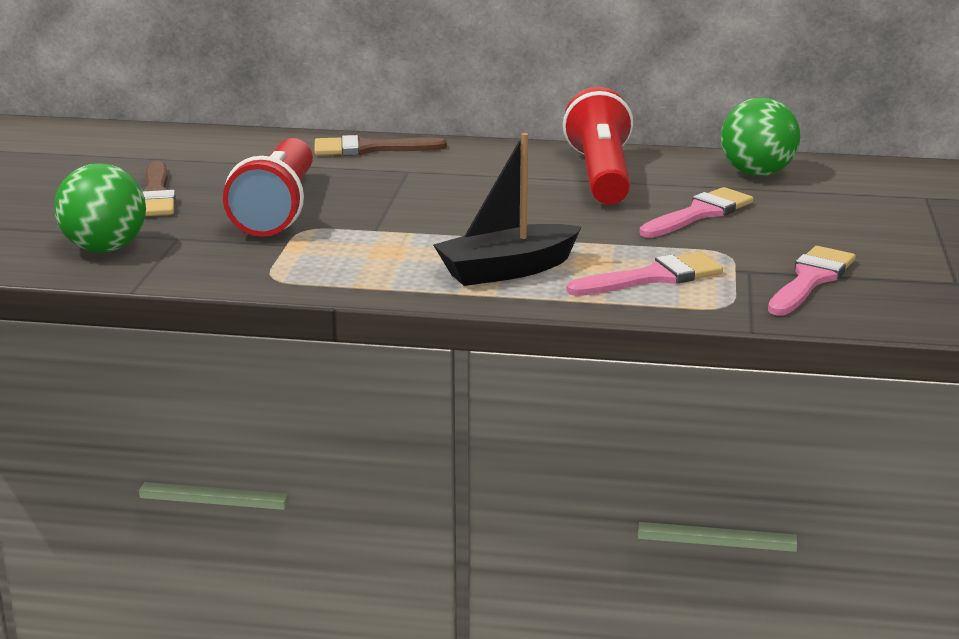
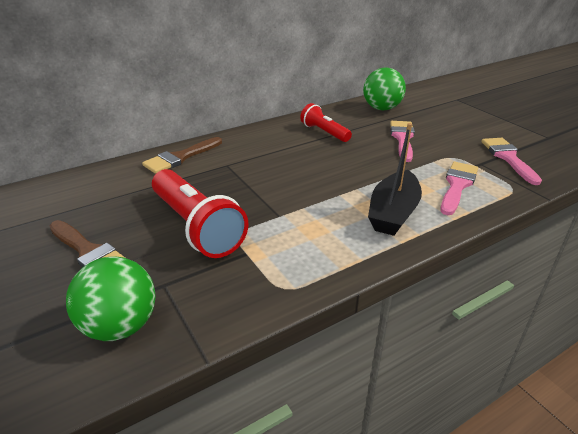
camera: 40 degrees left, 10 degrees up
(600, 175) = (324, 132): red flashlight -> red flashlight, size x0.58

